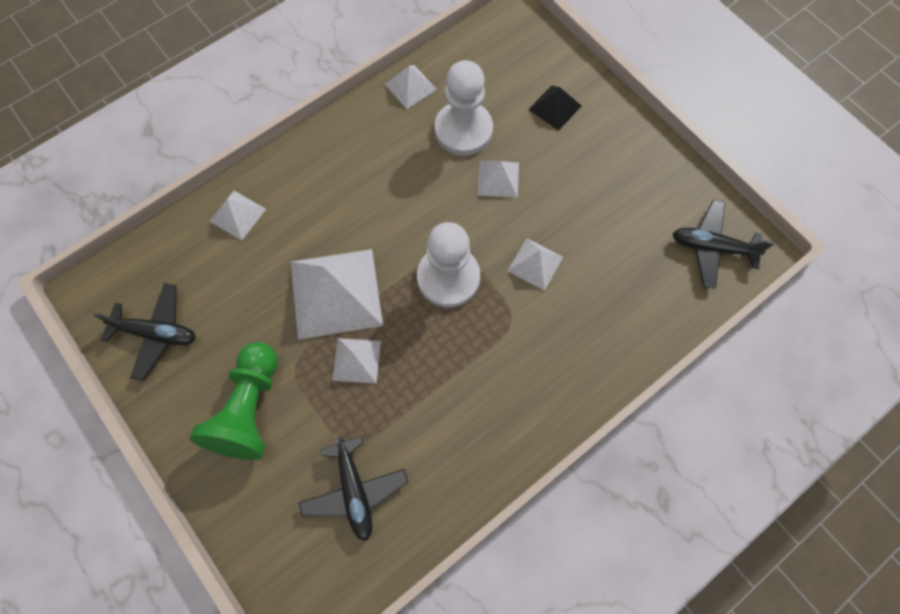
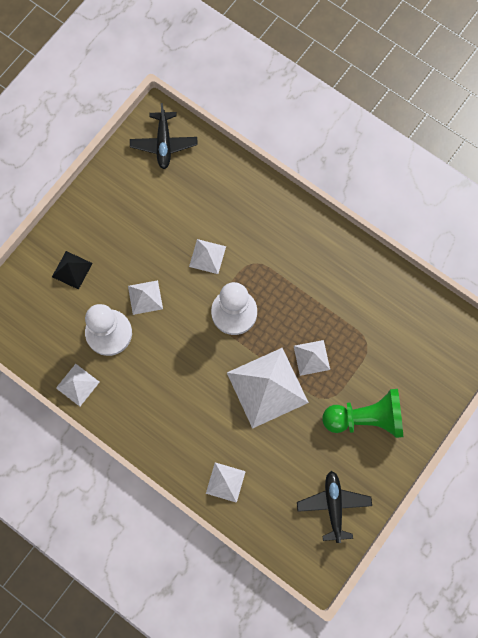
camera: 105 degrees left, 5 degrees up
(354, 491) = (396, 332): black plane -> none

